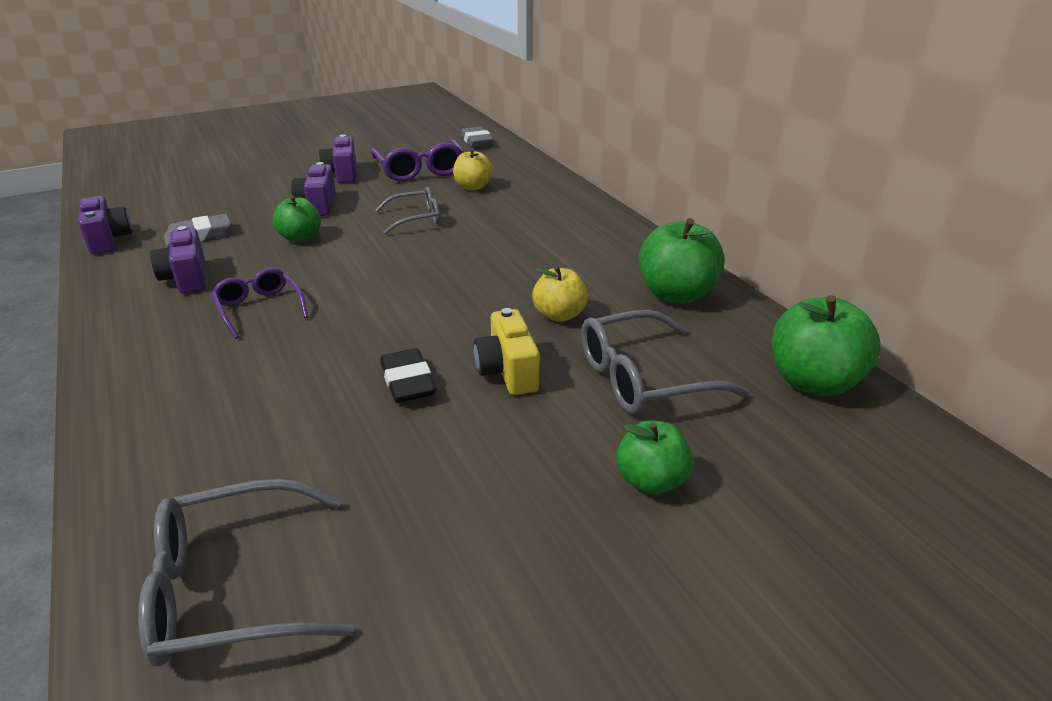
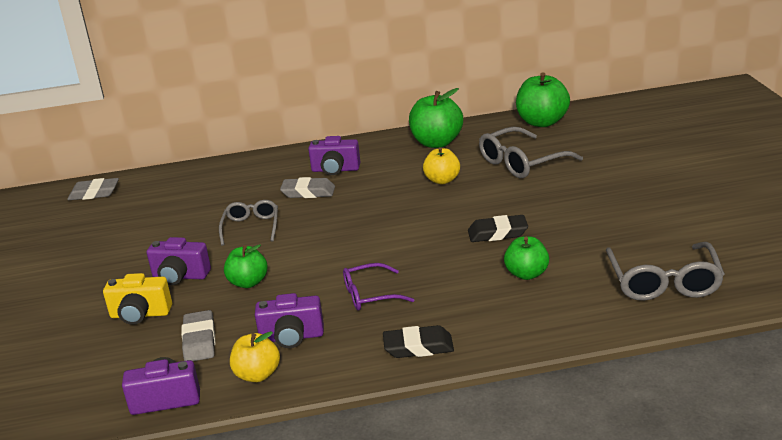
camera: 70 degrees left, 5 degrees down
(134, 357) = (418, 347): none -> black eraser
(342, 174) = (109, 265): purple camera -> purple camera (335, 170)
(419, 170) = (139, 224): purple glasses -> none
(473, 187) = (205, 200): yellow apple -> yellow apple (257, 375)
(501, 233) = (308, 192): none -> grey eraser
(507, 371) = (500, 201): yellow camera -> yellow camera (140, 314)
(644, 378) = (522, 162): grey glasses -> grey glasses turned 60 degrees clockwise
(651, 481) = (607, 171): green apple -> green apple (526, 274)

